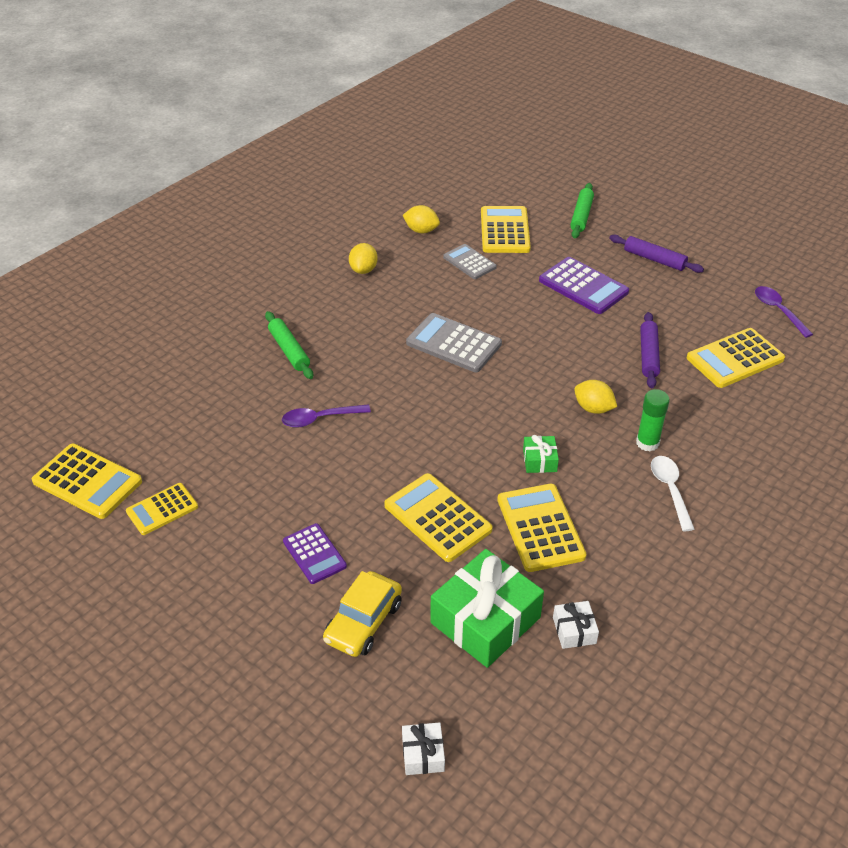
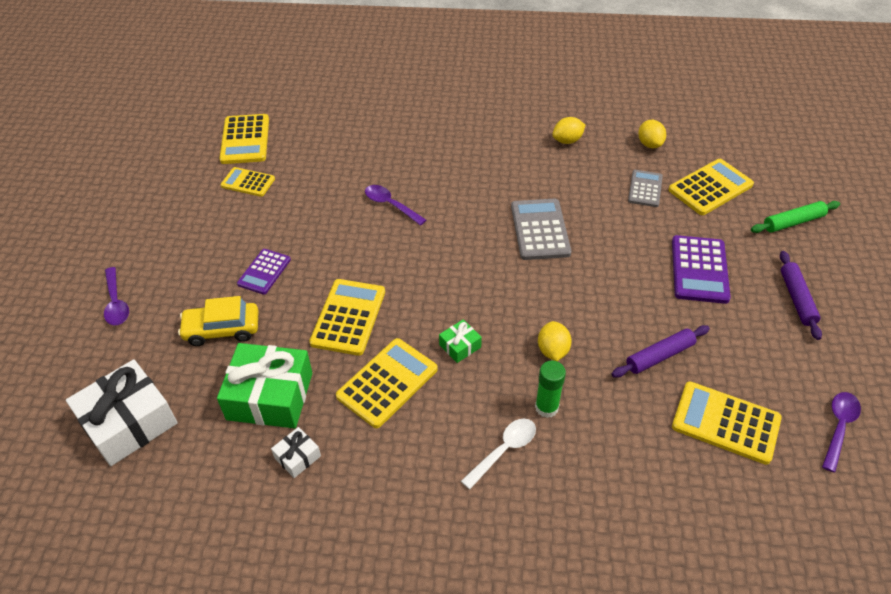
camera: 55 degrees right, 5 degrees up
(233, 703) = (116, 303): none -> purple spoon
(289, 350) = (442, 153): green rolling pin -> none
(423, 754) = (129, 422): white gift -> white gift, size x2.18

